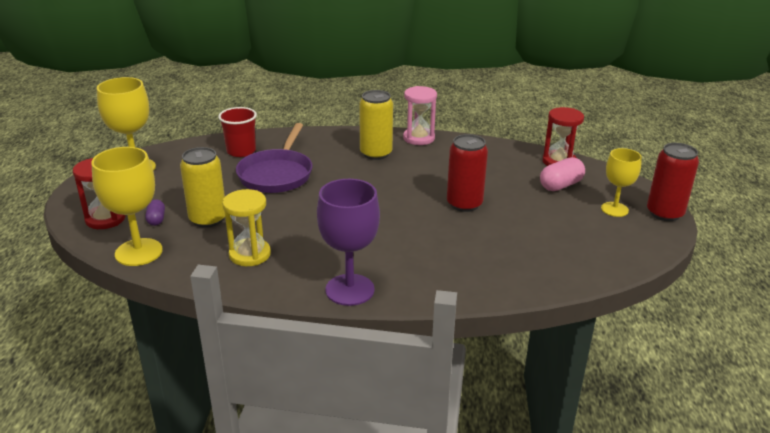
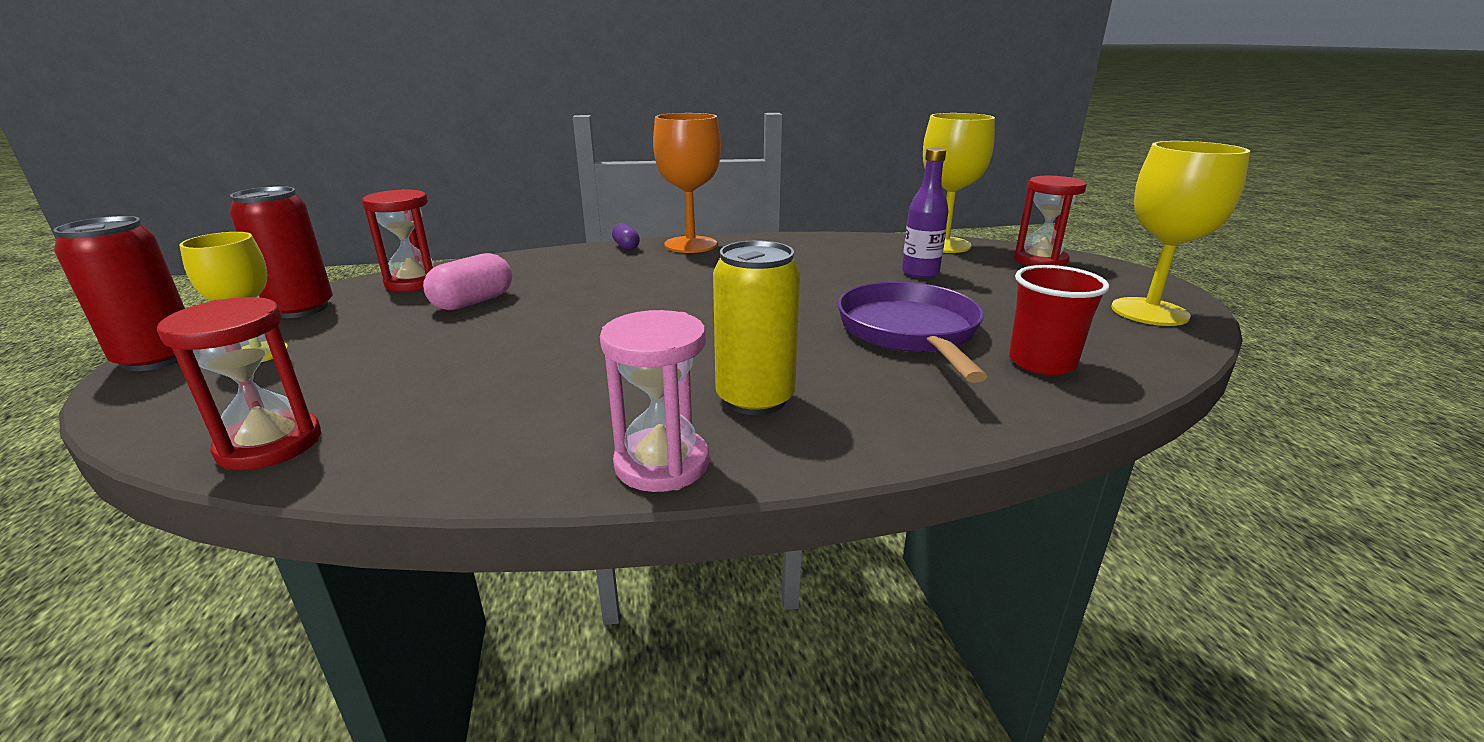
camera: 165 degrees right, 5 degrees down
(156, 219) = (981, 266): purple capsule -> purple capsule (626, 247)
(208, 219) = (920, 273): yellow can -> purple bottle
(250, 254) = (823, 254): yellow hourglass -> none
(350, 290) = (690, 245): purple goblet -> orange goblet
(464, 204) = (550, 329): red can -> red can (301, 309)
(560, 185) = (328, 383): pink capsule -> pink capsule (473, 302)
(573, 266) = (414, 282): none -> red hourglass

